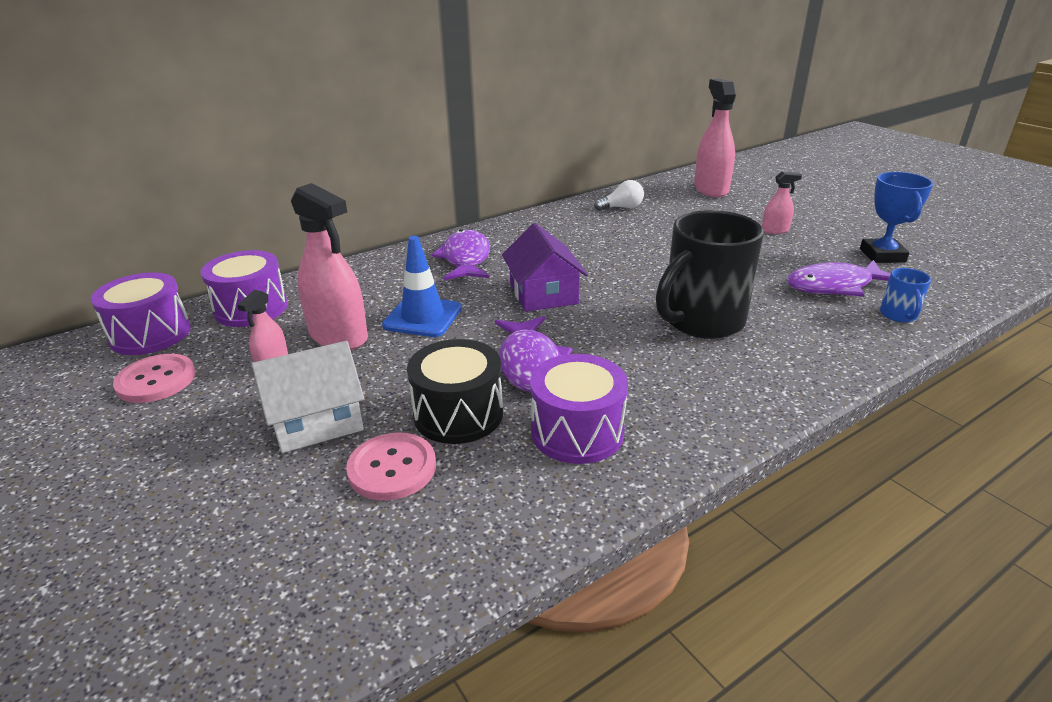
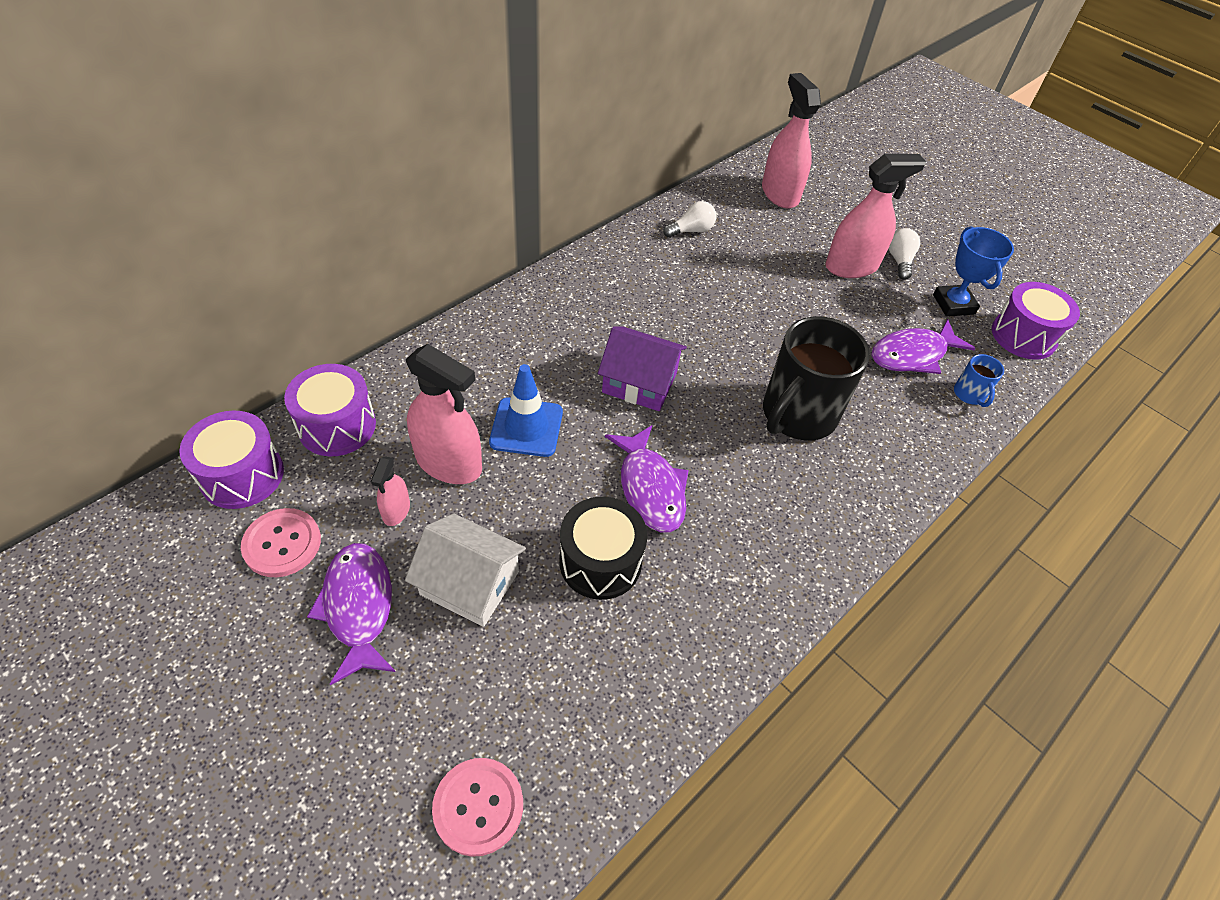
camera: 15 degrees left, 20 degrees up
(317, 420) = (469, 583): white house -> white house turned 60 degrees clockwise
(392, 468) = (560, 635): pink button -> pink button (478, 806)
(466, 258) = (544, 328): purple fish -> purple fish (358, 607)
(543, 294) = (639, 382): purple house -> purple house turned 45 degrees counterclockwise
(577, 432) = (711, 573): purple drum -> purple drum (1023, 336)
(775, 230) = (851, 266): pink spray bottle -> pink spray bottle, size x1.99
(825, 228) = (899, 261): none -> white light bulb

